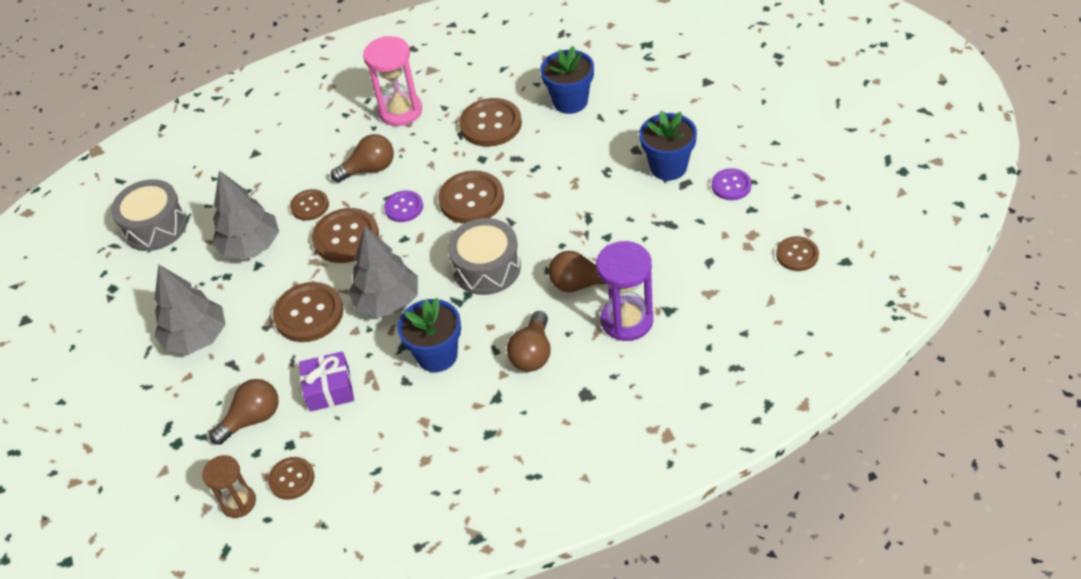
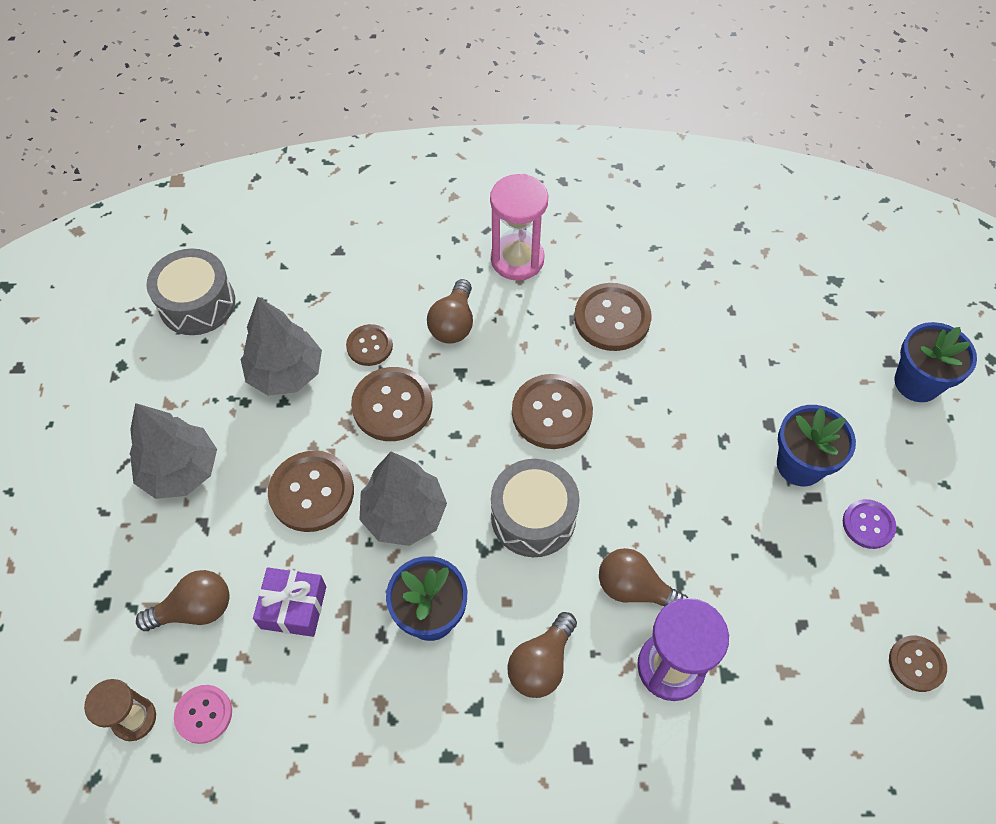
camera: 15 degrees right, 10 degrees up
(291, 479) = (204, 714): brown button -> pink button
(369, 169) = (453, 324): brown light bulb -> brown light bulb turned 105 degrees clockwise
(404, 207) = (471, 392): purple button -> none
(570, 101) = (715, 324): blue flower pot -> blue flower pot (917, 383)

